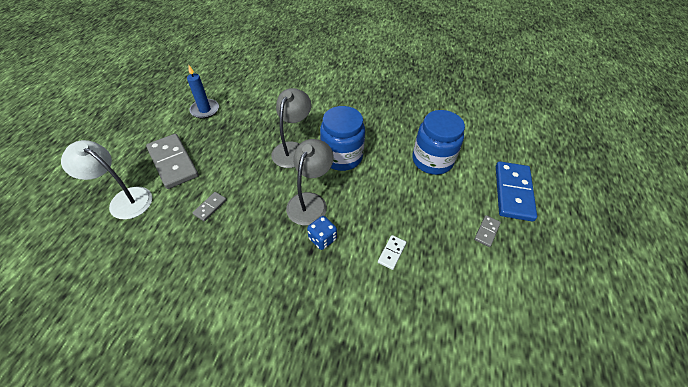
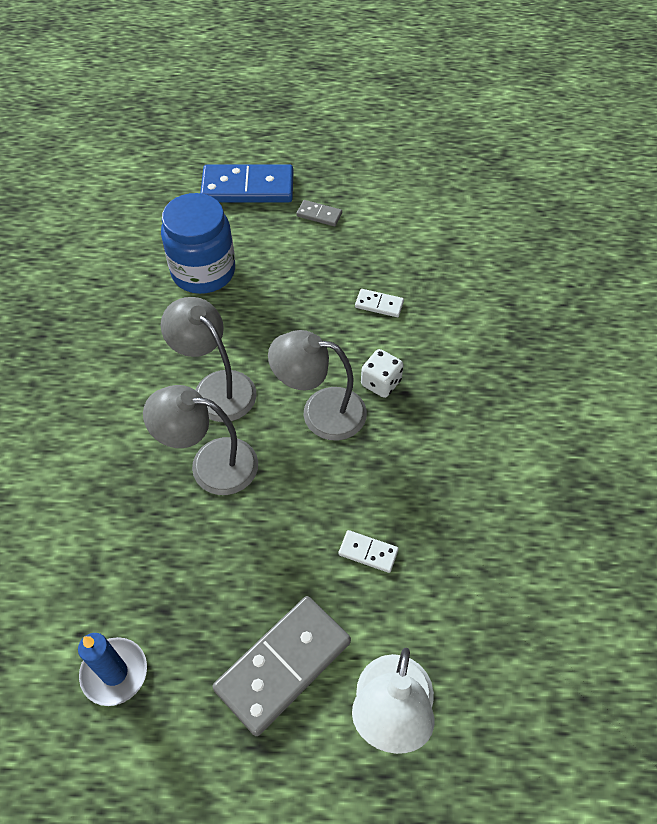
camera: 100 degrees left, 5 degrees up
(210, 207) = (368, 552): grey domino -> white domino
(322, 238) = (381, 383): blue dice -> white dice
(342, 157) = (216, 387): blue jar -> grey lamp

